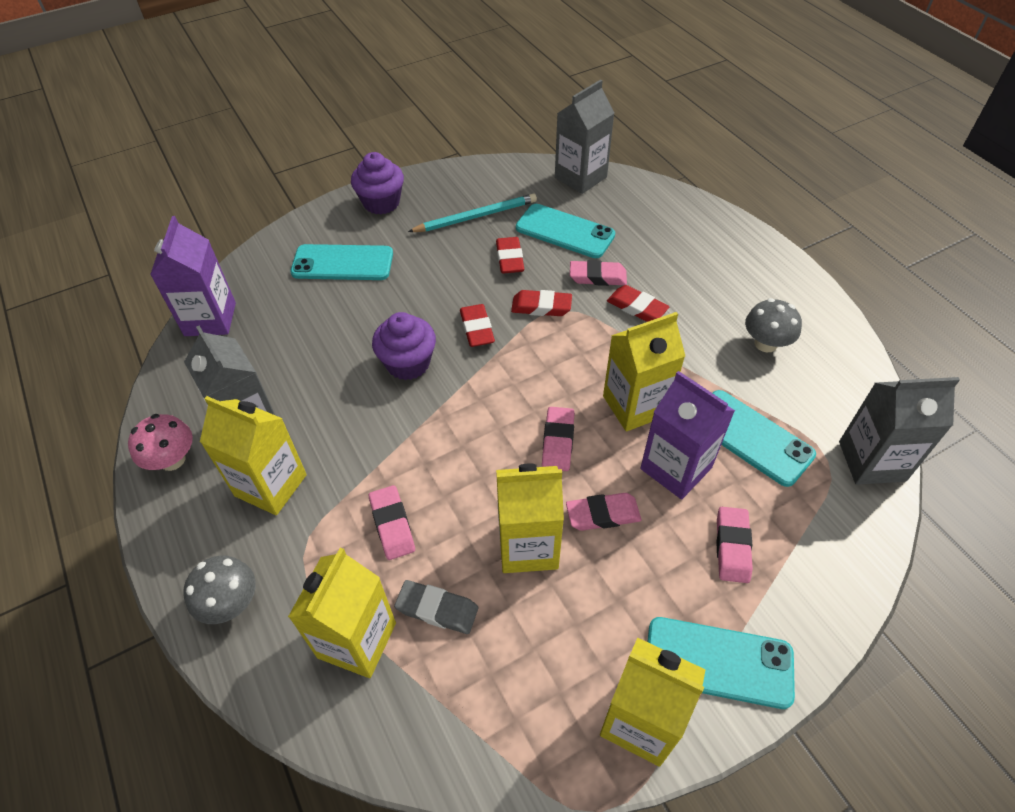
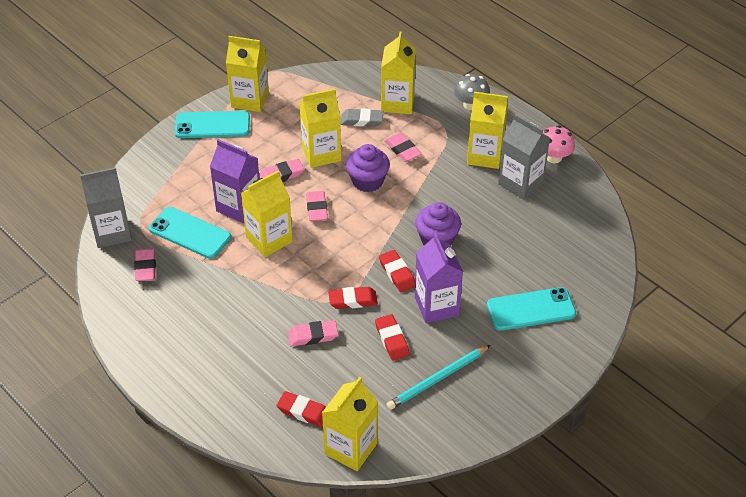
camera: 165 degrees right, 5 degrees down
(210, 319) = (601, 245): purple carton -> purple carton (436, 306)
(381, 203) = (532, 378): purple cupcake -> purple cupcake (367, 181)
(565, 231) = (351, 377): turquoise phone -> none
(580, 177) = (351, 448): grey carton -> yellow carton
(636, 307) = (276, 313): red eraser -> red eraser (303, 412)
(732, 547) = (204, 173): pink eraser -> pink eraser (145, 267)
(765, 343) = (174, 301): grey mushroom -> none

